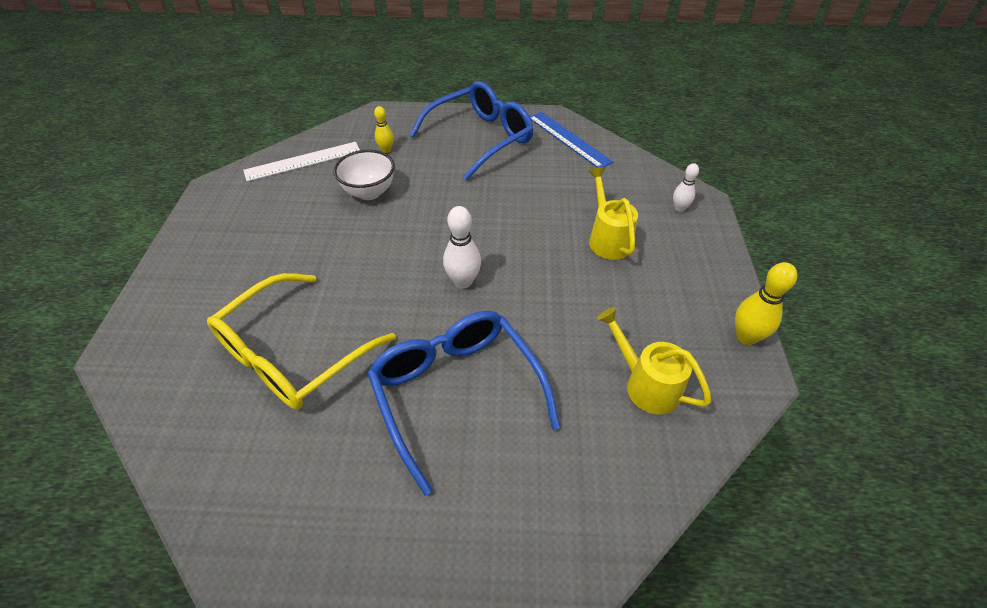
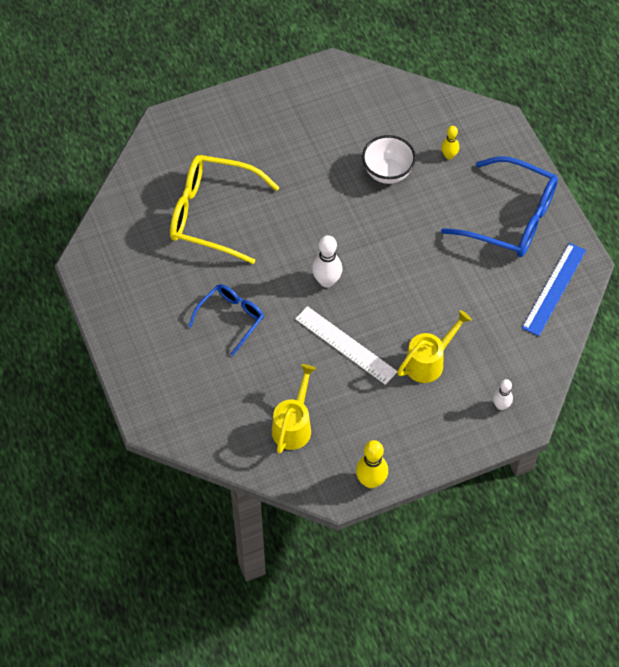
camera: 65 degrees right, 10 degrees up
(303, 161) = (398, 106): white ruler -> white ruler (345, 345)
(456, 392) = (231, 318): blue glasses -> blue glasses, size x0.57

